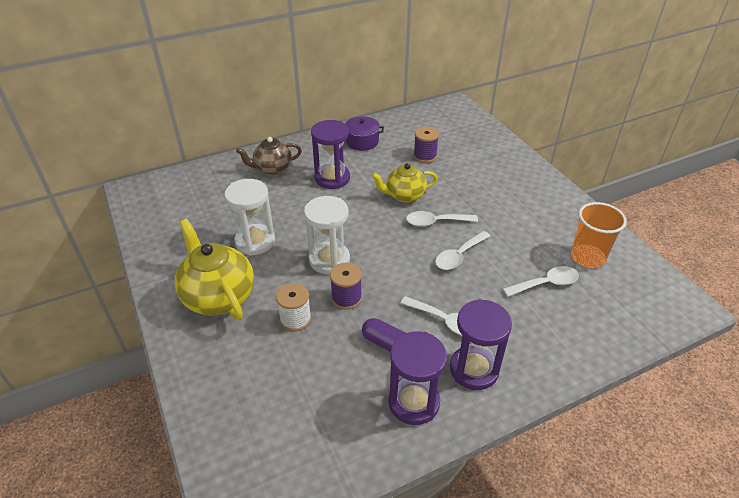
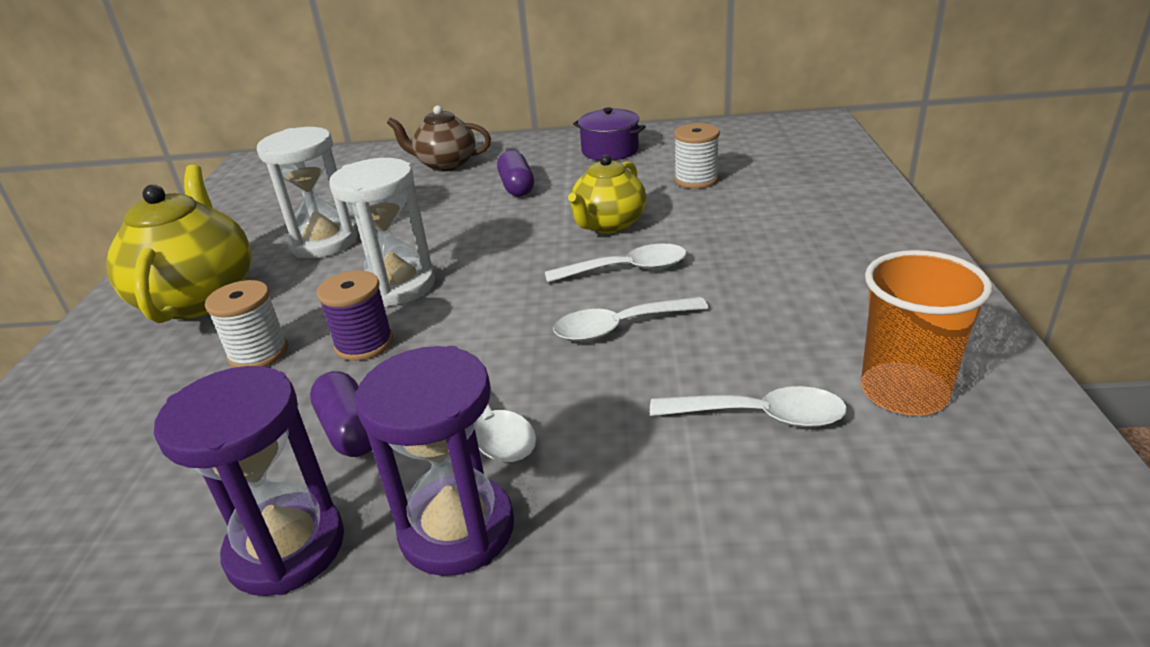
camera: 30 degrees right, 10 degrees down
(332, 178) = (517, 187): purple hourglass -> purple capsule
(404, 195) = (608, 225): yellow teapot -> yellow teapot turned 75 degrees counterclockwise
(425, 156) = (696, 180): purple spool -> white spool
(436, 222) = (626, 270): white spoon -> white spoon turned 150 degrees clockwise

